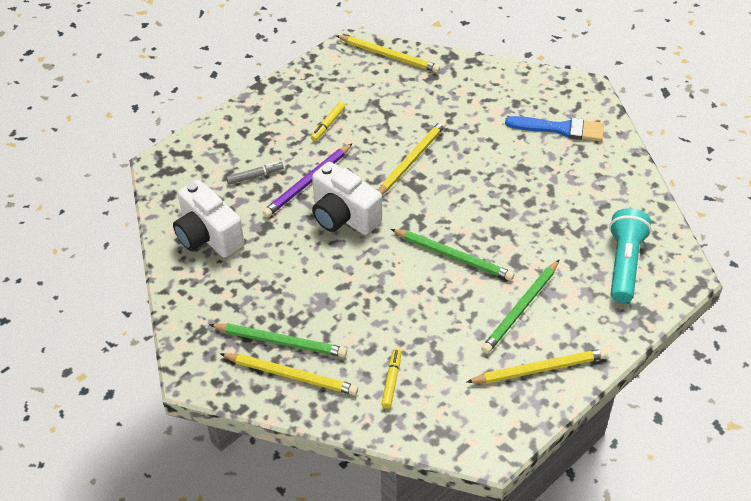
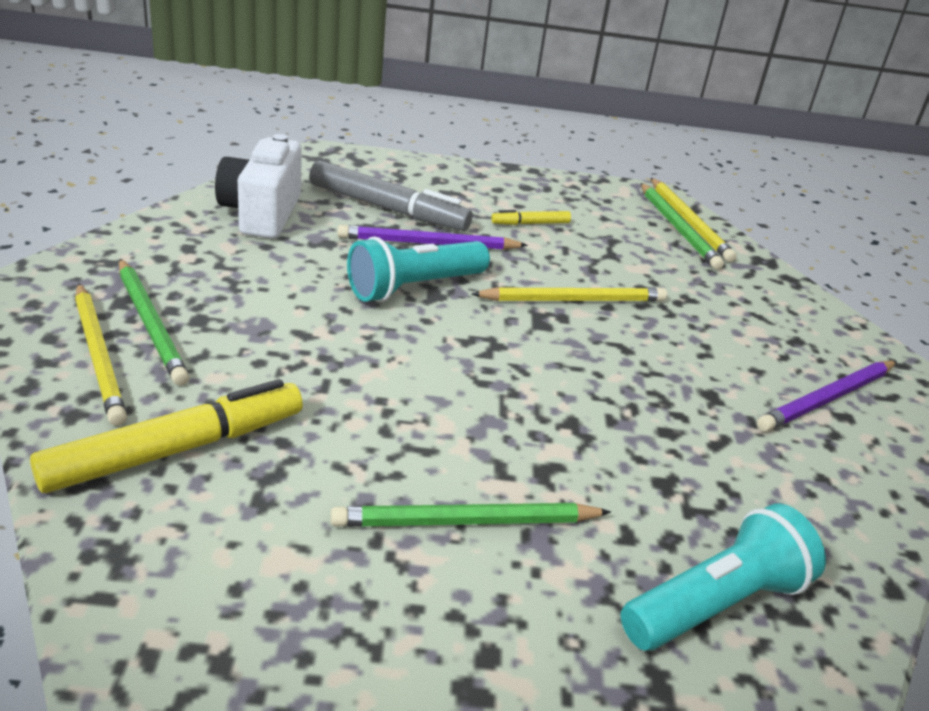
camera: 40 degrees right, 15 degrees down
(255, 176) = (388, 209): grey marker -> grey marker, size x2.11
(343, 216) = (414, 287): white camera -> turquoise flashlight
(391, 381) = (176, 450): yellow marker -> yellow marker, size x2.11
(453, 256) = (473, 404): green pencil -> green pencil (678, 228)
(539, 369) = (370, 611): yellow pencil -> none
(560, 129) = (828, 399): blue brush -> purple pencil

